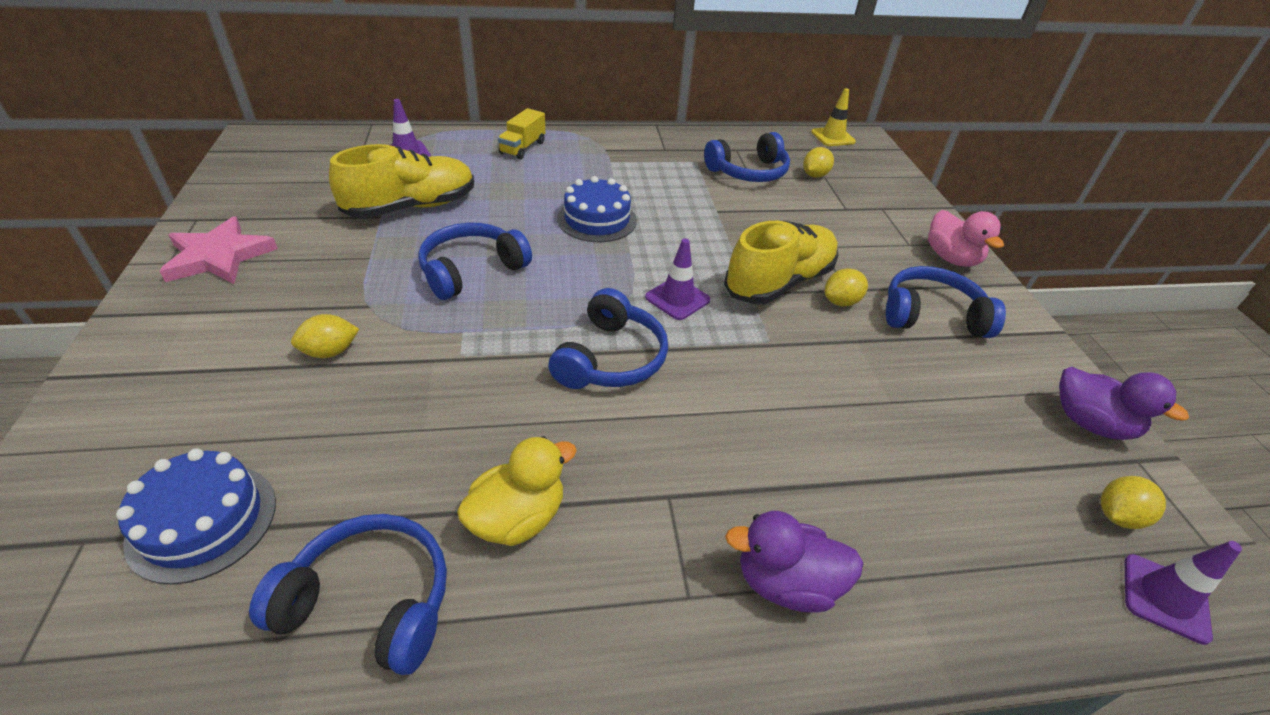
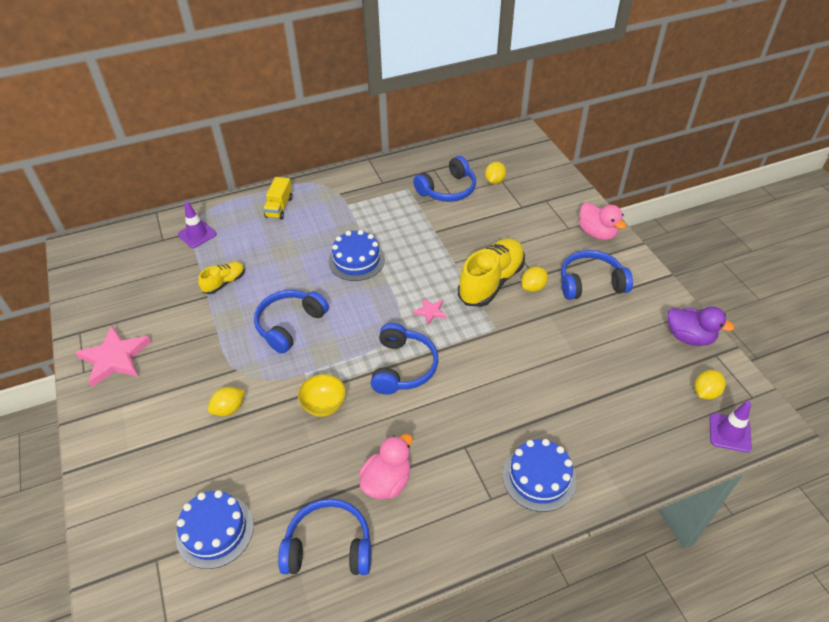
camera: 10 degrees left, 5 degrees up
(411, 207) = (224, 283): yellow shoe -> yellow shoe, size x0.52
(470, 380) = (324, 405): none -> yellow bowl
(518, 518) = (387, 481): yellow duck -> pink duck
(677, 299) = (430, 312): purple traffic cone -> pink star
(786, 583) = (539, 477): purple duck -> blue cake
(833, 137) = (499, 139): yellow traffic cone -> none

